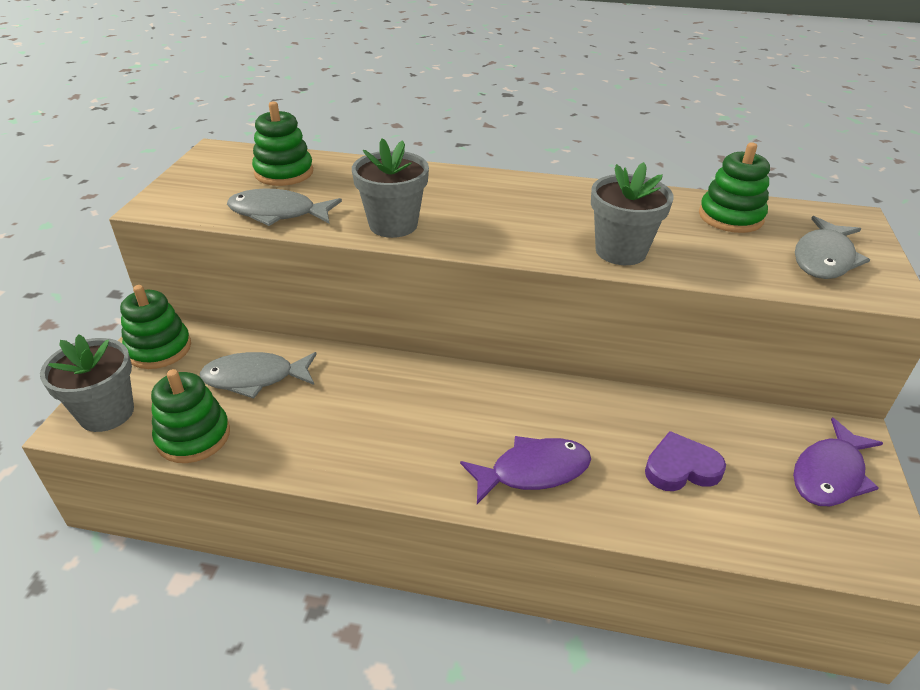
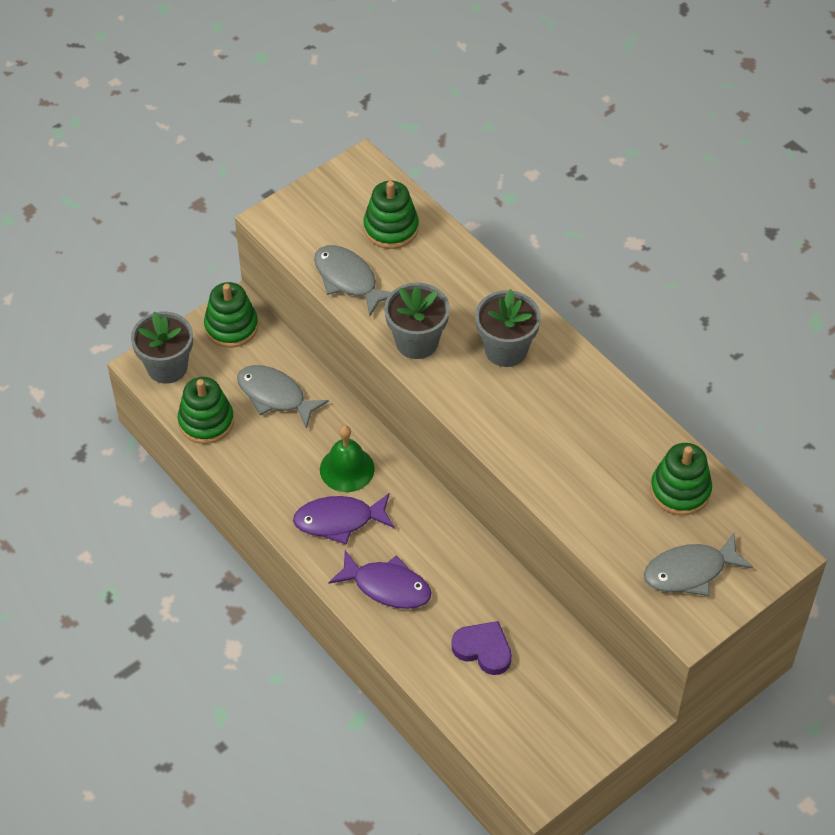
camera: 40 degrees right, 15 degrees up
(386, 397) = (347, 469): none -> green bell
(620, 251) = (548, 469): grey flower pot -> grey flower pot (506, 349)
(830, 474) = (576, 722): purple fish -> purple fish (339, 521)

